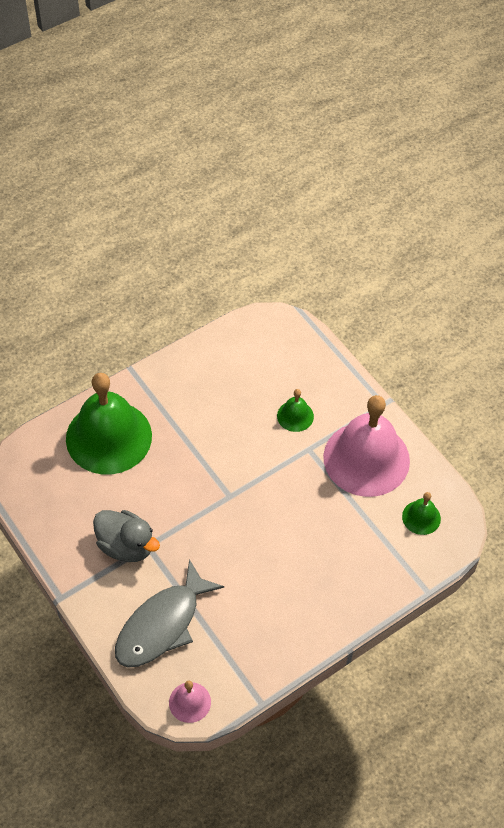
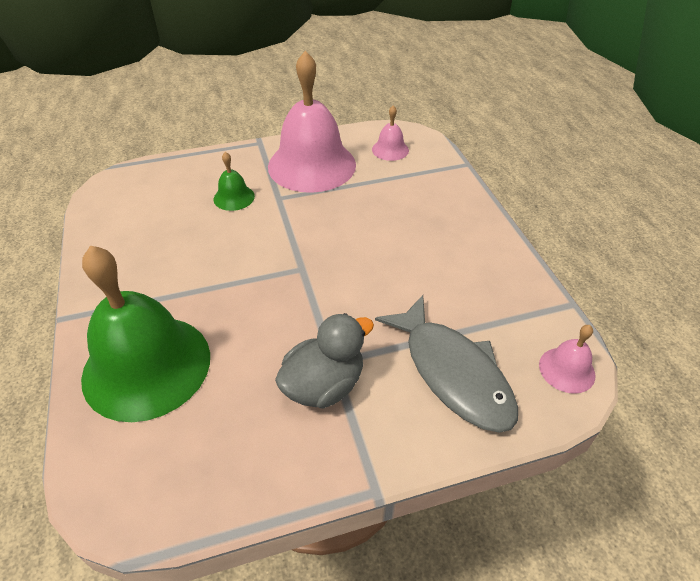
camera: 70 degrees left, 10 degrees down
(421, 517) = (390, 150): green bell -> pink bell

